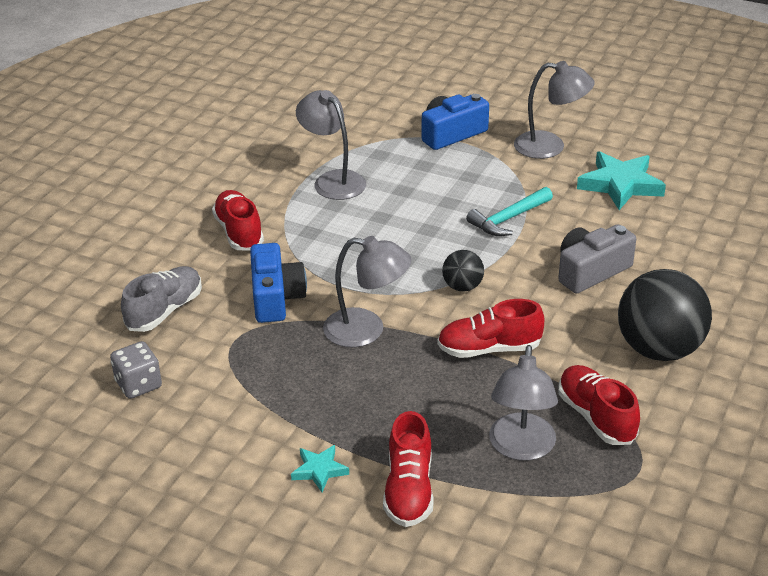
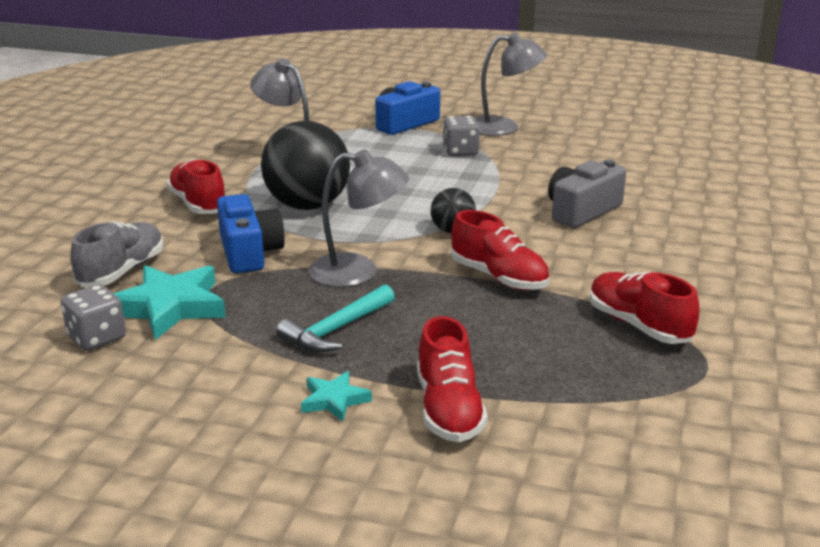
camera: 10 degrees left, 10 degrees down
(489, 349) = (499, 277): red shoe -> red shoe turned 120 degrees counterclockwise
(497, 179) = (460, 152): none -> grey dice
(508, 219) = (482, 178): turquoise hammer -> turquoise hammer (336, 329)
(521, 448) = (566, 359): grey lamp -> none
(620, 185) = (583, 149): turquoise star -> turquoise star (169, 307)
(659, 349) = (679, 265): black ball -> black ball (307, 206)

